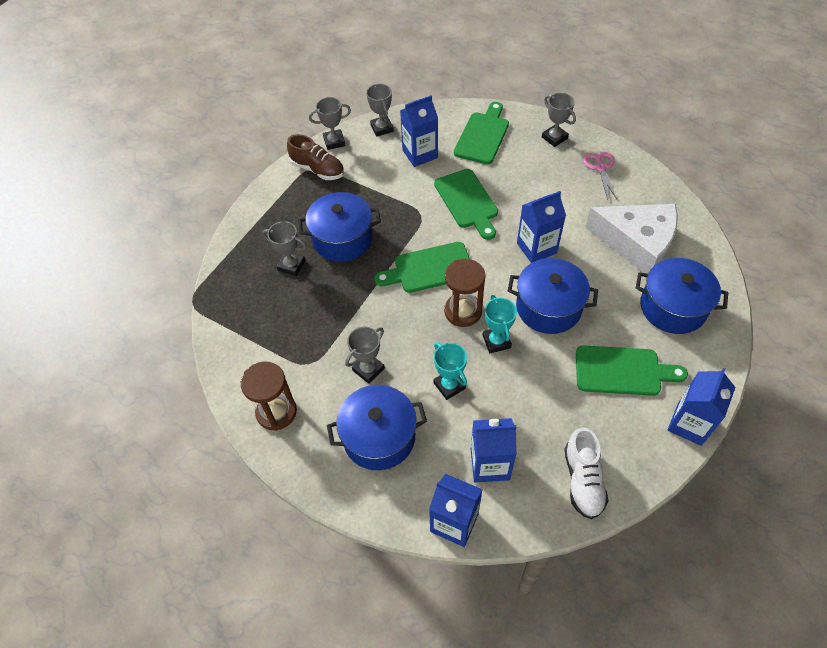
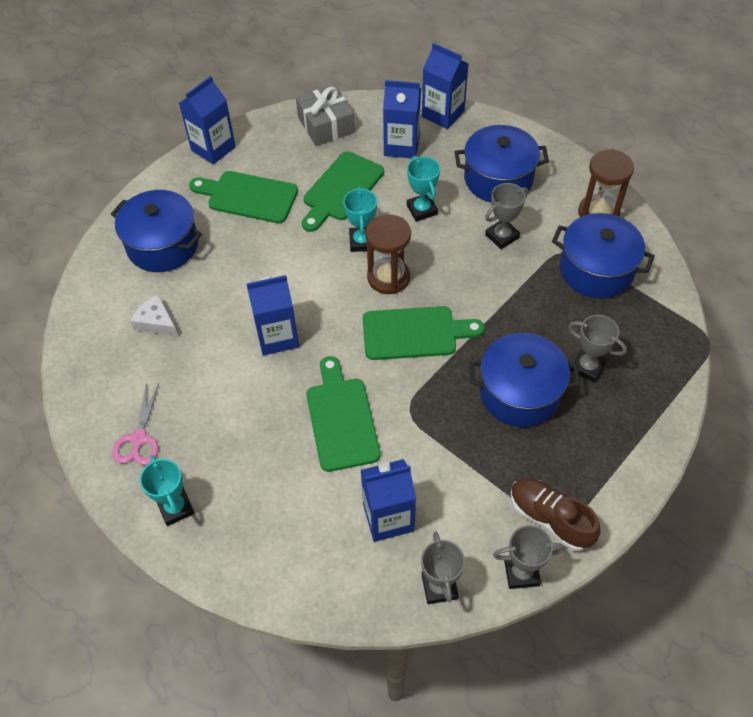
camera: 170 degrees left, 0 degrees up
(483, 136) = (282, 535): green cutting board -> green cutting board (341, 189)
(548, 307) = (293, 266): blue pot -> blue pot (596, 270)
(554, 138) = (176, 508): grey trophy -> turquoise trophy
(583, 480) = (326, 125): white shoe -> grey gift
(637, 243) = (156, 322): white cheese -> white cheese, size x0.44

